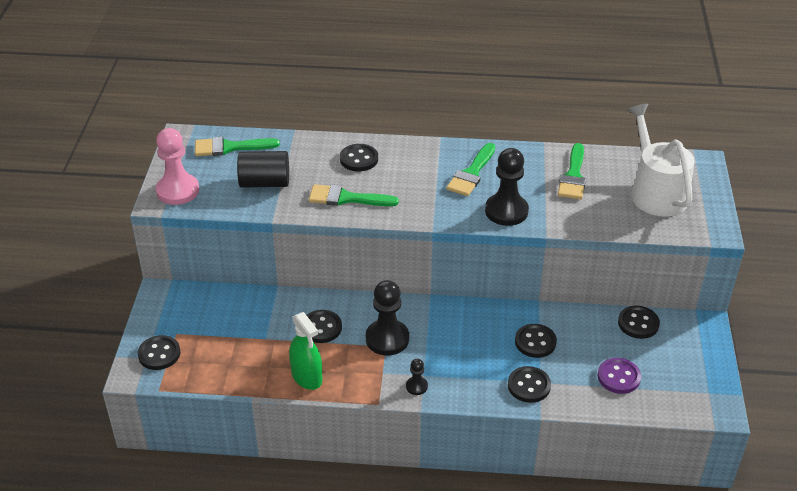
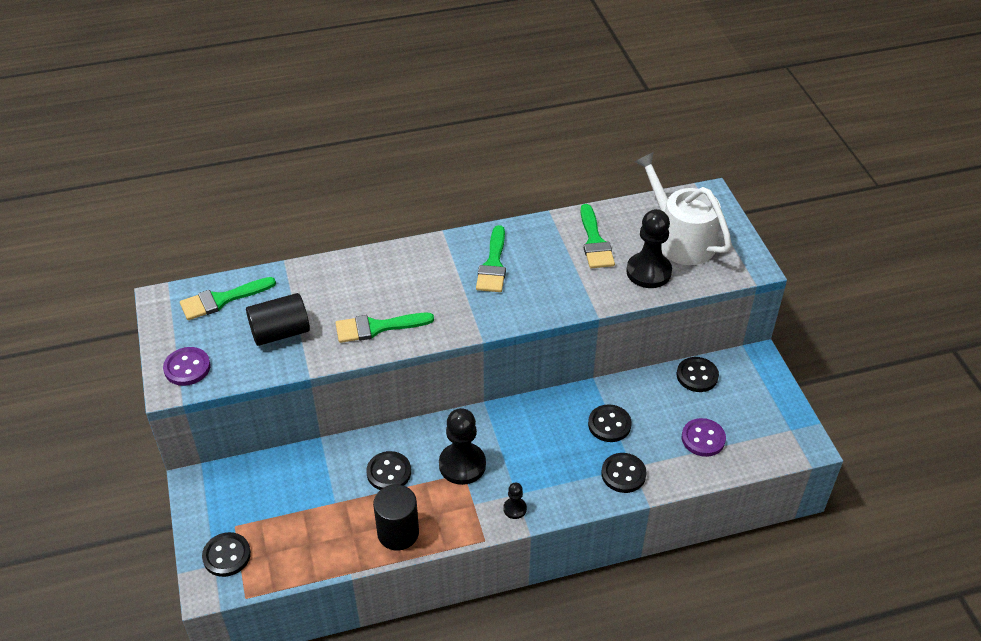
camera: 20 degrees left, 5 degrees up
(178, 191) = (187, 368): pink pawn -> purple button
(306, 377) = (398, 533): green spray bottle -> black cylinder
(359, 159) = (369, 278): black button -> none
(506, 211) = (547, 299): black pawn -> black pawn (648, 272)

